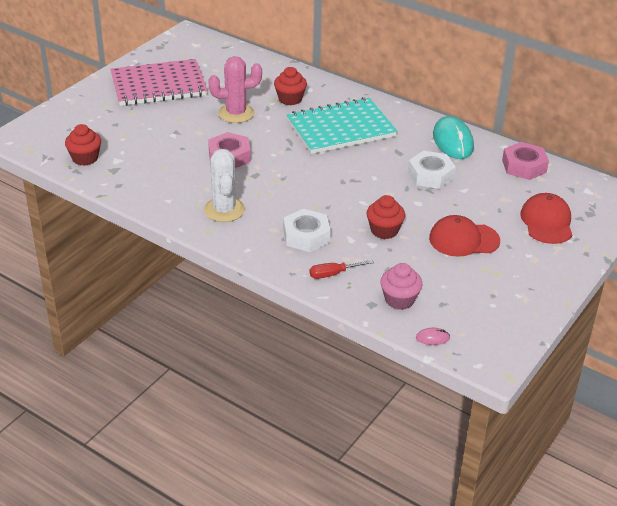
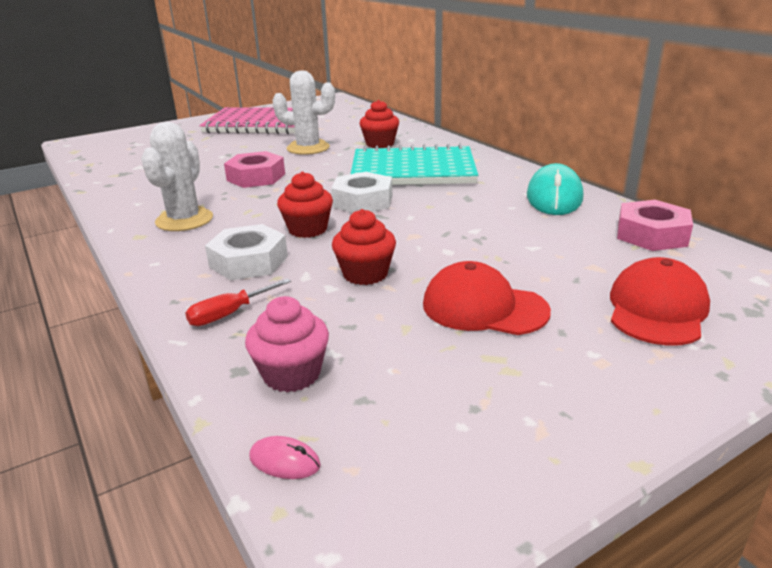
camera: 25 degrees right, 10 degrees down
(85, 158) = (111, 162): red cupcake -> red cupcake (307, 229)
(236, 113) = (308, 148): pink cactus -> white cactus
(333, 274) = (230, 314): red screwdriver -> red screwdriver turned 45 degrees counterclockwise
(430, 175) = (493, 225): white nut -> white nut (363, 201)

